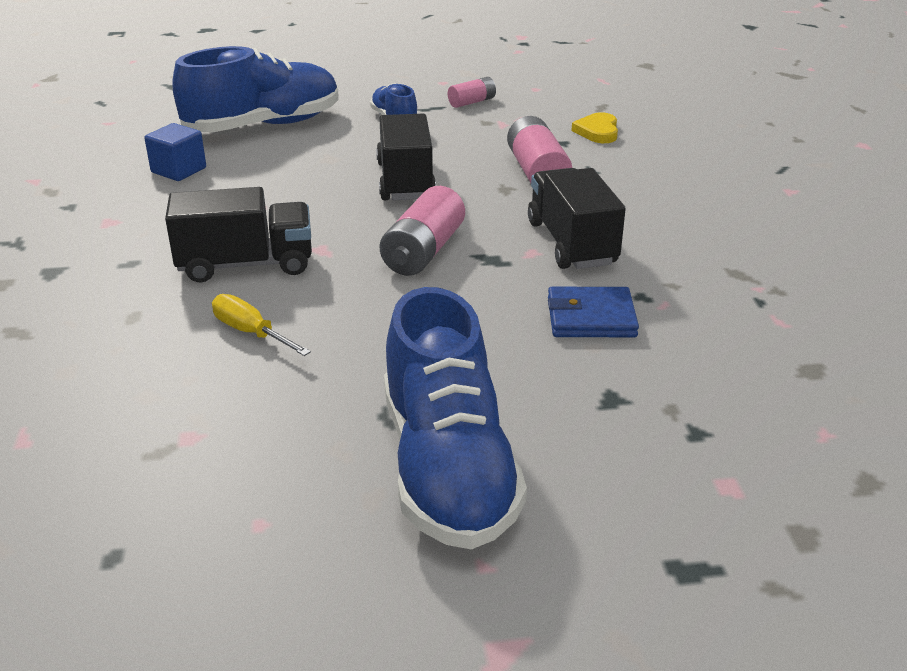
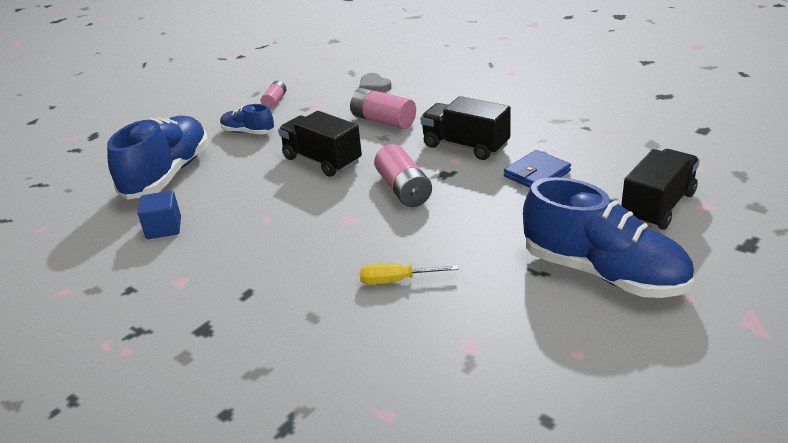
camera: 40 degrees left, 0 degrees up
(246, 264) = (321, 251): black truck -> black truck (658, 207)
(597, 131) = (374, 86): yellow heart -> grey heart

